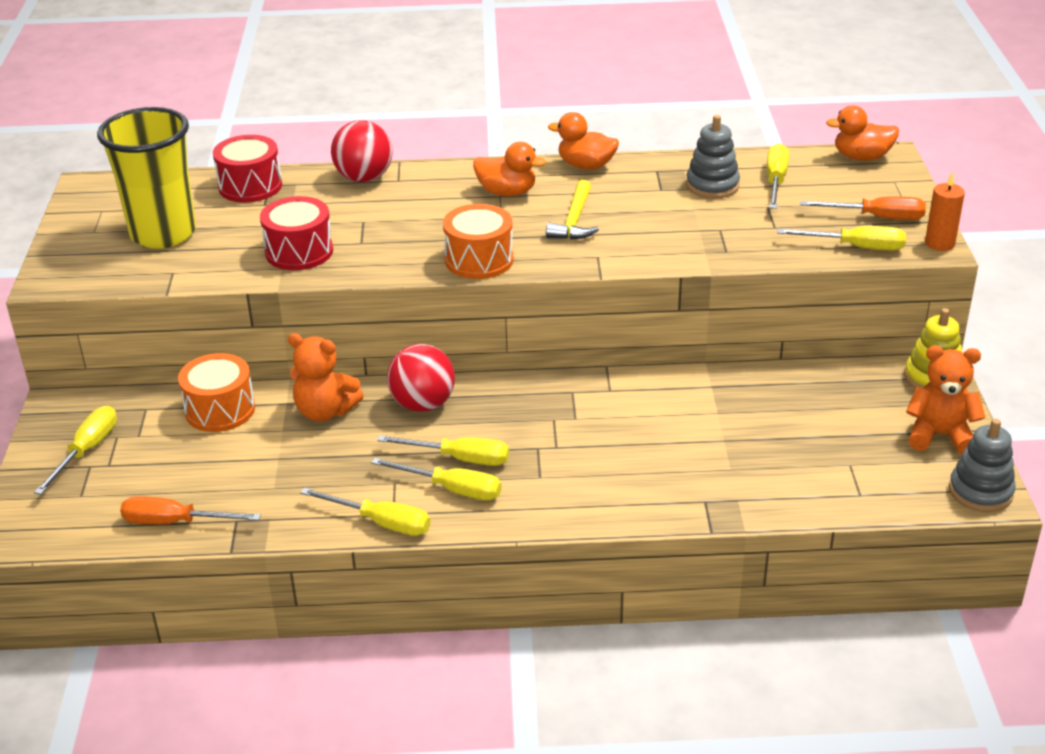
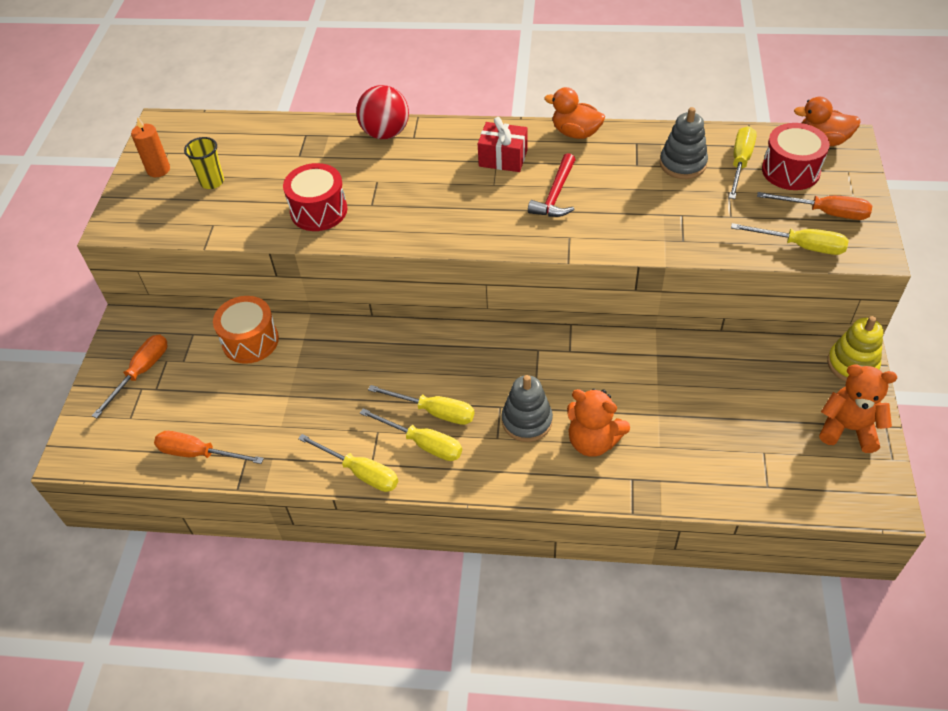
camera: 10 degrees right, 15 degrees up
(87, 450) = (141, 372): yellow screwdriver -> orange screwdriver
(163, 234) = (212, 182): yellow cup -> yellow cup, size x0.45
(250, 186) = (291, 135): red drum -> red drum (790, 170)
(325, 411) = (333, 351): orange teddy bear -> orange teddy bear (593, 441)
(423, 404) = (413, 351): red ball -> none
(479, 260) = (467, 233): orange drum -> none
(507, 192) = (503, 158): orange duck -> red gift
(574, 221) = (555, 195): yellow hammer -> red hammer
(939, 243) = (878, 248): orange candle -> orange candle (158, 170)
(980, 491) = (875, 495): grey stacking toy -> grey stacking toy (527, 421)

